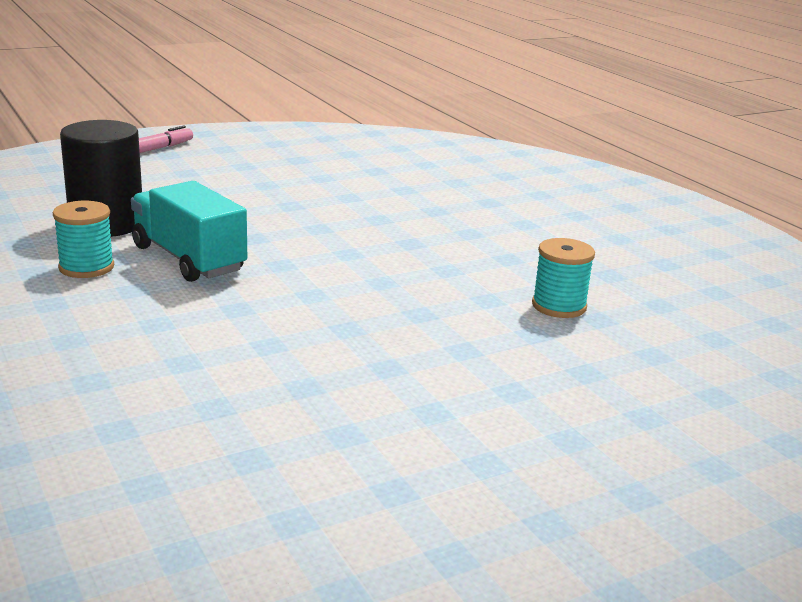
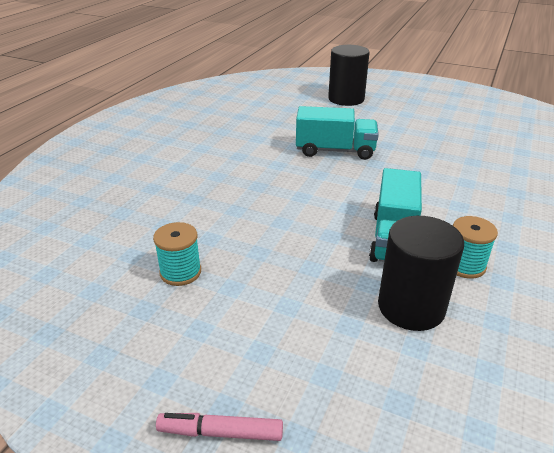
camera: 125 degrees left, 10 degrees up
(430, 318) = (335, 151): none -> turquoise truck
(559, 306) = (276, 132): turquoise spool -> turquoise spool (180, 272)
(651, 435) = (346, 99): none -> black cylinder

